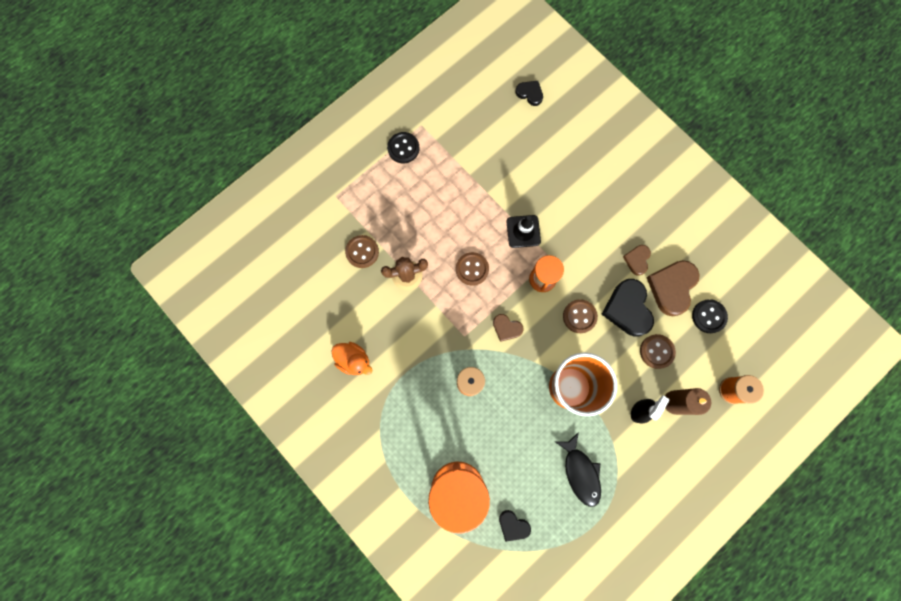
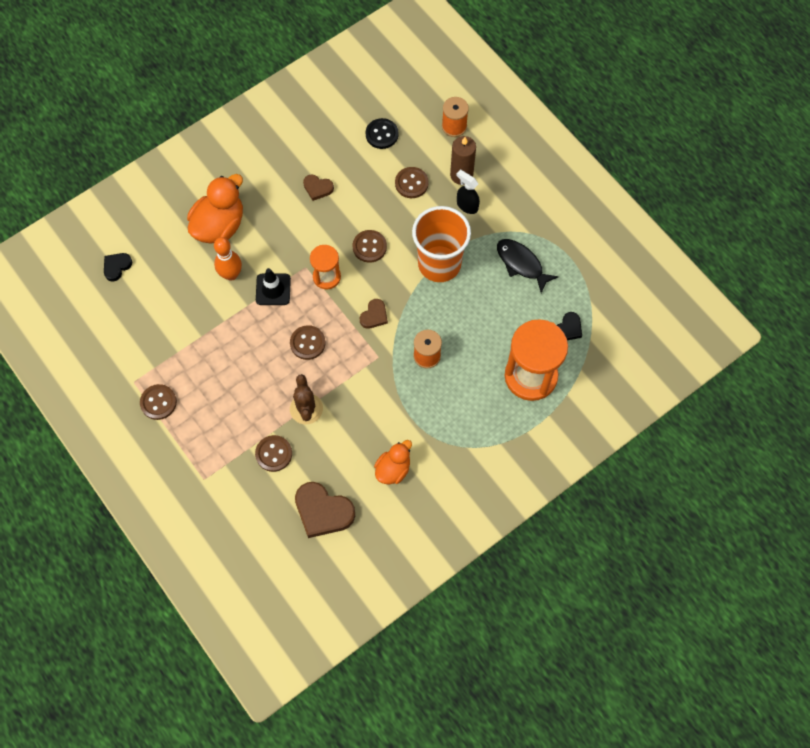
camera: 85 degrees left, 10 degrees down
(403, 148) = (158, 402): black button -> brown button
(534, 192) = (231, 274): none -> orange bowling pin
(580, 472) = (521, 264): black fish -> black fish turned 120 degrees counterclockwise
(583, 175) = (219, 225): none -> orange duck
(627, 309) = (366, 203): black heart -> none
(672, 287) = (349, 161): brown heart -> brown heart (323, 511)

